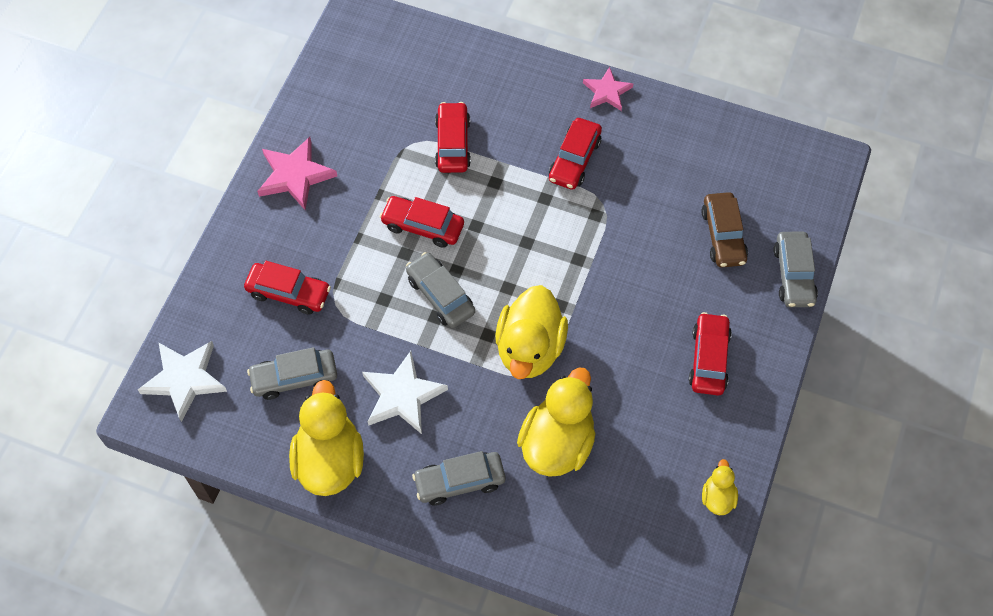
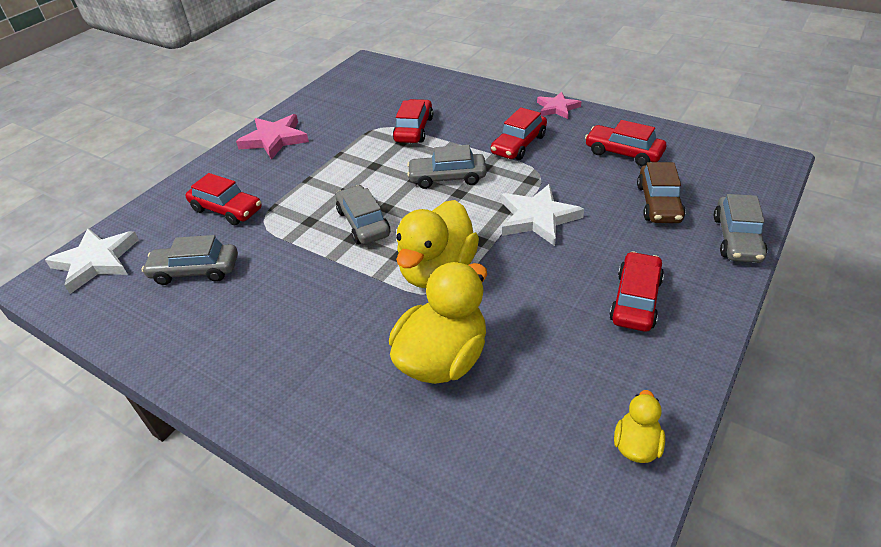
camera: 15 degrees right, 20 degrees down
(329, 460) = (189, 343): yellow duck -> none
(402, 395) = (292, 296): white star -> white star (538, 218)
(423, 226) = (367, 176): red car -> red car (623, 153)
(459, 481) = (318, 382): grey car -> grey car (447, 178)

